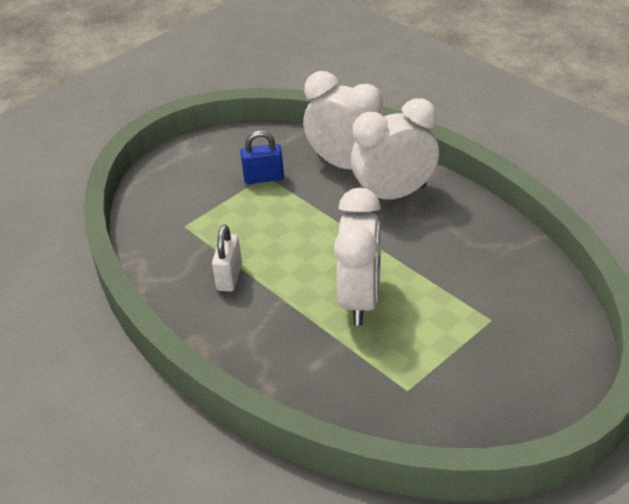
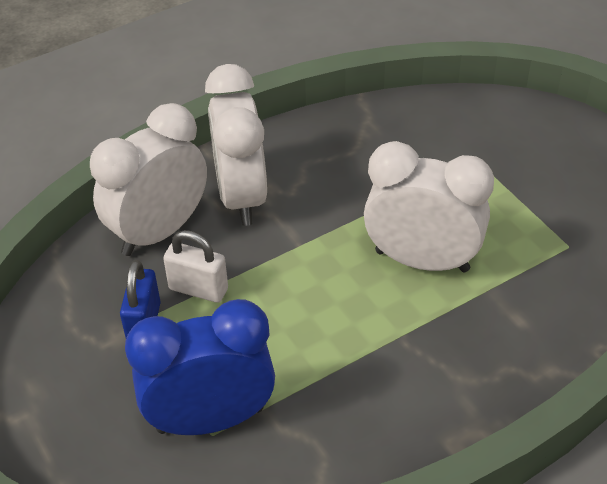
camera: 80 degrees left, 5 degrees up
(195, 222) = (210, 419): none -> blue clock
(229, 277) = (343, 388): white padlock -> white padlock (198, 289)

